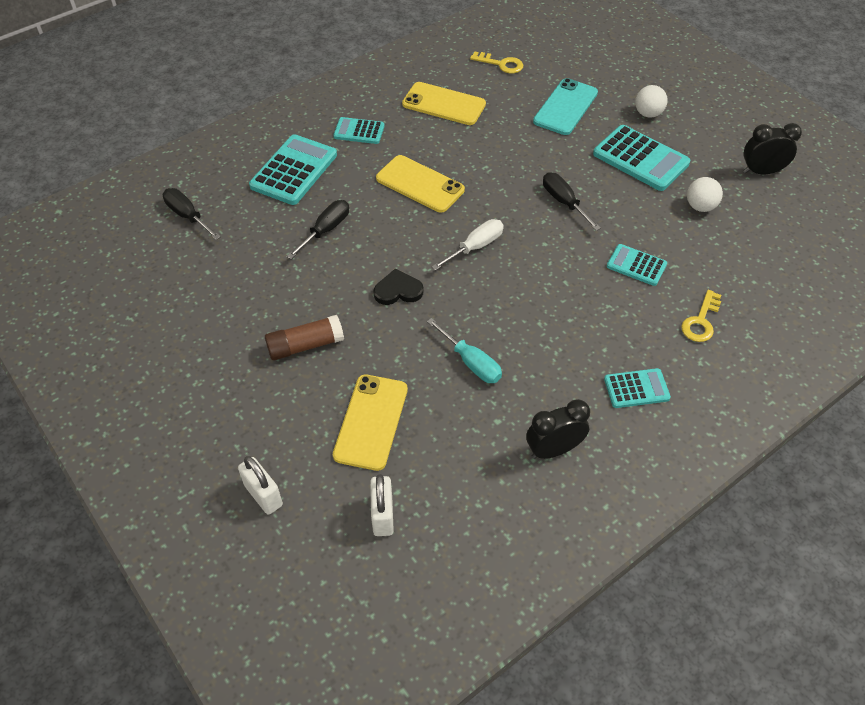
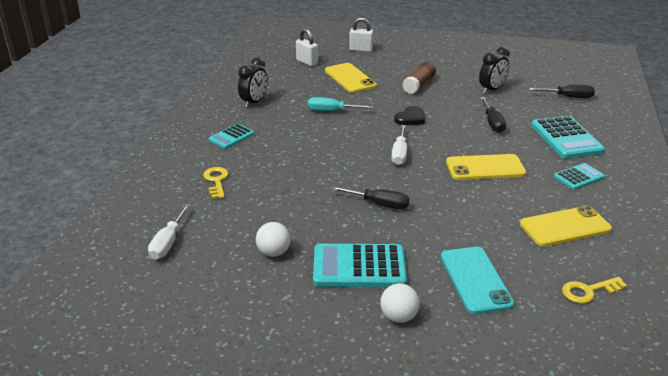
camera: 140 degrees right, 20 degrees down
(636, 265) = (286, 191): turquoise calculator -> none
(761, 171) = (241, 314): black clock -> black clock (492, 90)
(791, 267) = (168, 243): none -> white screwdriver

